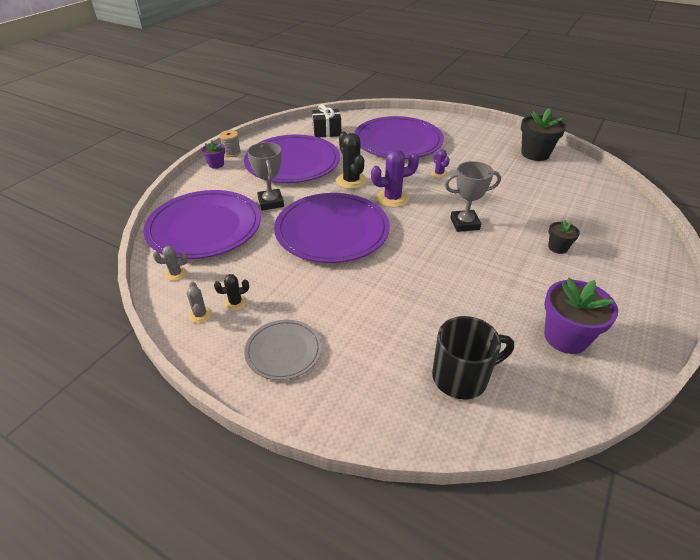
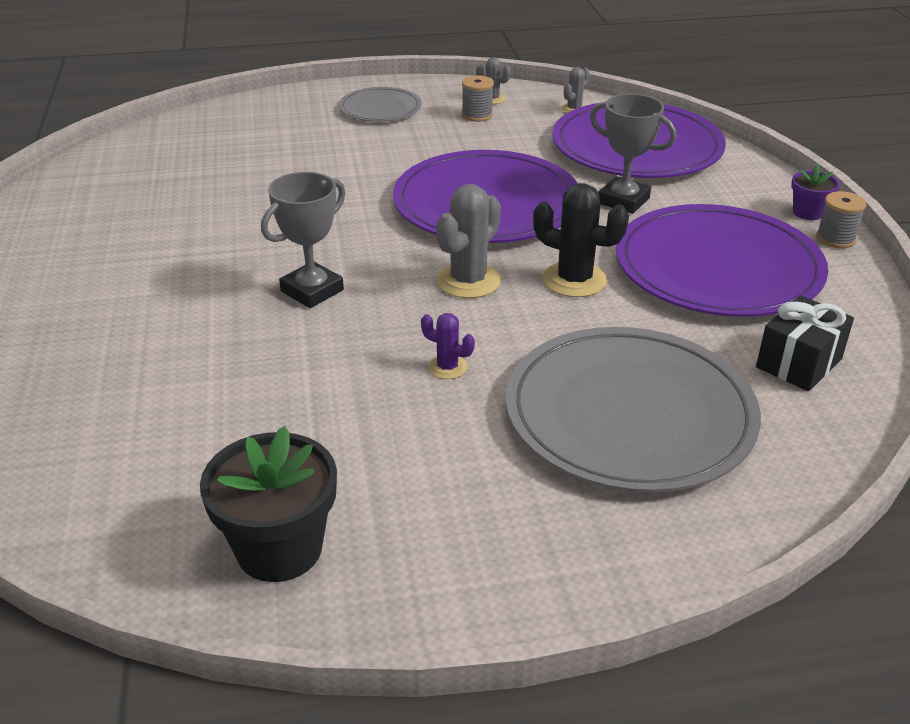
camera: 140 degrees right, 5 degrees down
(235, 302) = (477, 115): black cactus -> grey spool
(392, 198) = (468, 281): purple cactus -> grey cactus
(398, 141) = (629, 414): purple plate -> grey plate
(462, 377) = (196, 150): black mug -> none
(558, 247) = (136, 316): black flower pot -> none
(566, 337) = (95, 214): purple flower pot -> none

